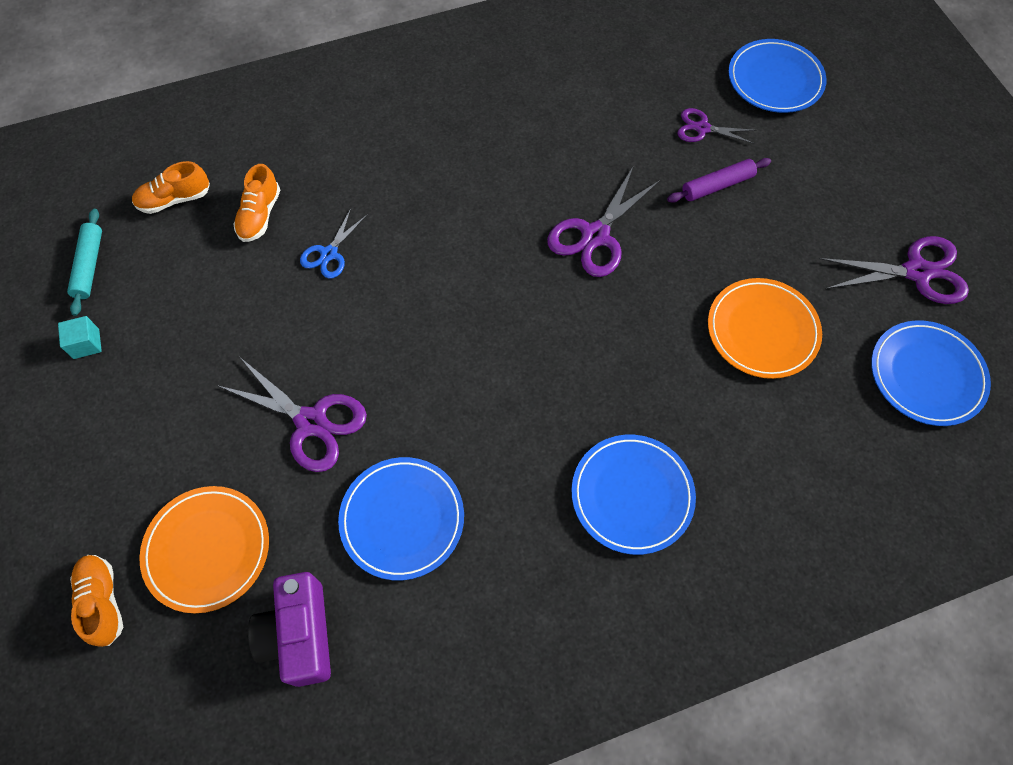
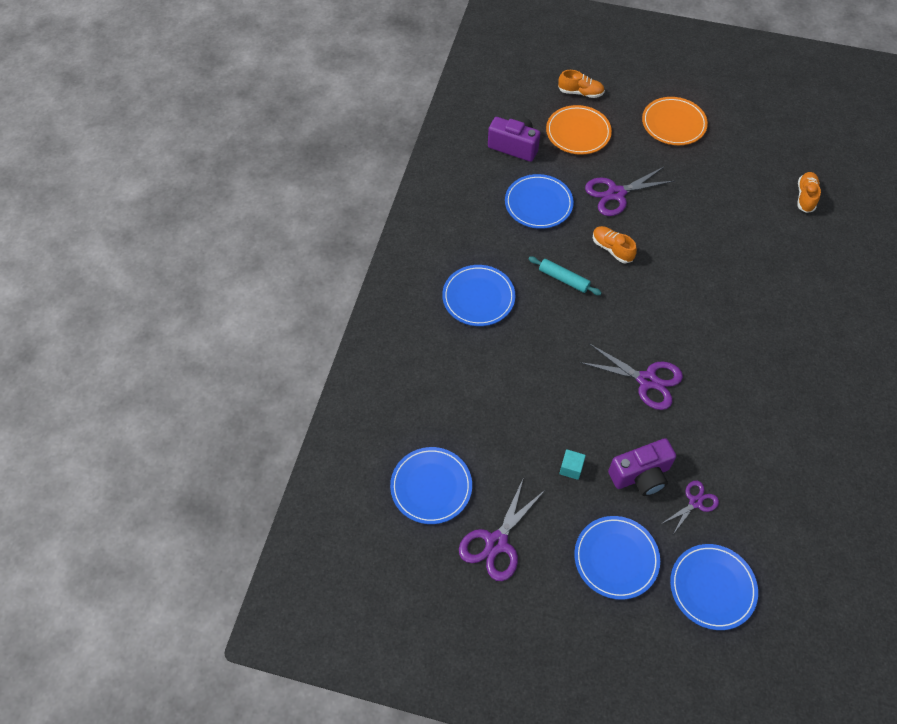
camera: 125 degrees right, 5 degrees down
(86, 344) = (725, 130): turquoise cube -> turquoise cube (571, 468)
(89, 266) = (778, 146): turquoise rolling pin -> turquoise rolling pin (564, 279)
(260, 215) = (769, 229): orange shoe -> orange shoe (612, 249)
(329, 254) = (719, 247): blue scissors -> none
(595, 236) = (647, 380): purple scissors -> purple scissors turned 135 degrees clockwise
(717, 185) = (641, 475): purple rolling pin -> purple camera
(762, 330) = (522, 422): orange plate -> orange plate (673, 123)
(824, 163) = (616, 558): none -> blue plate

